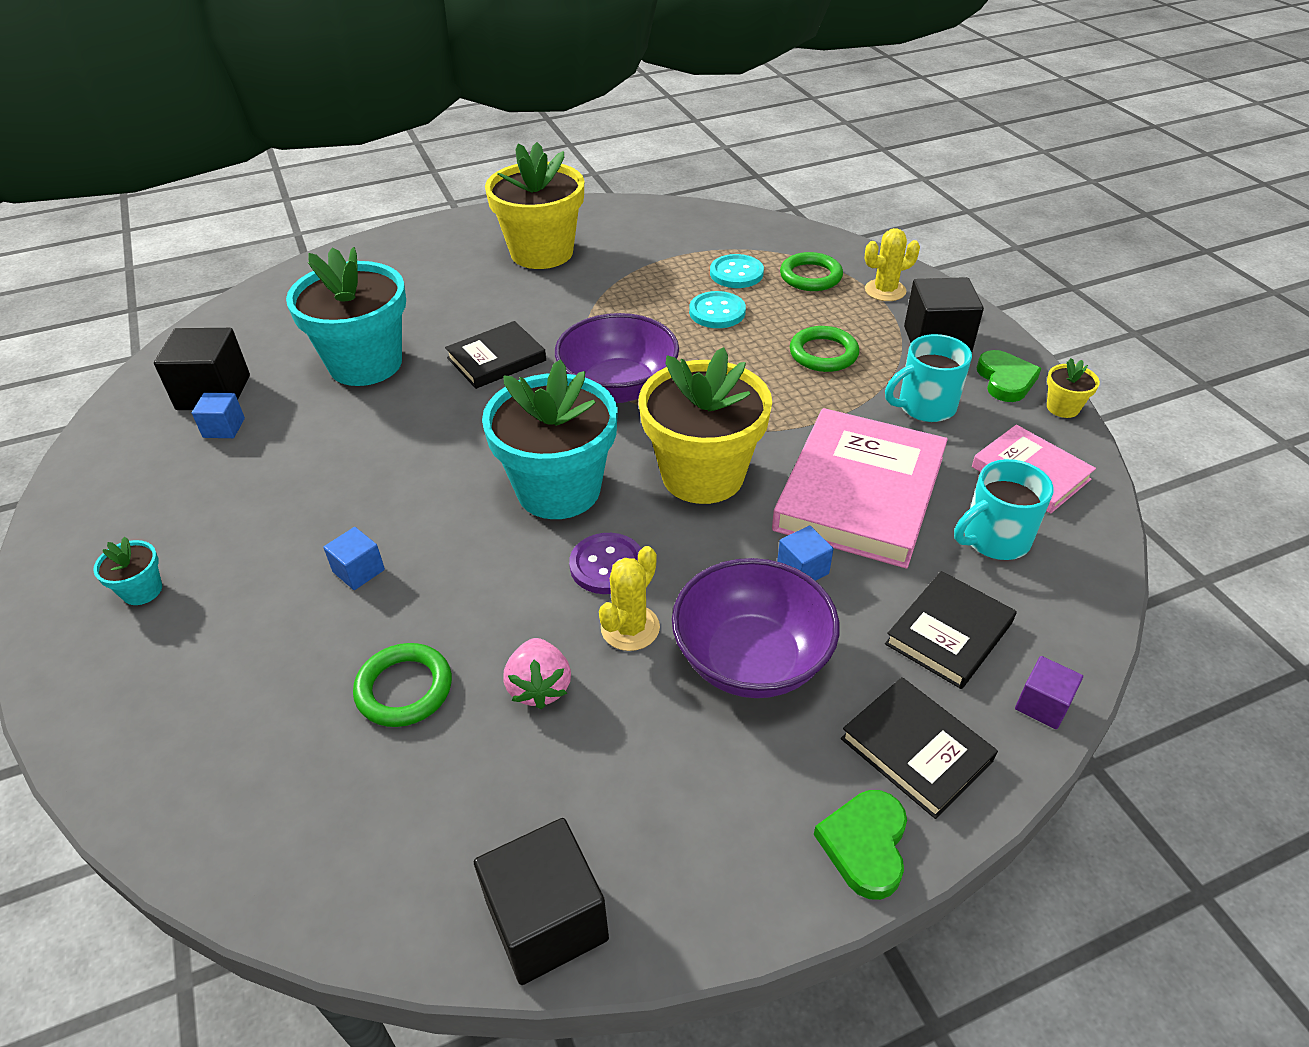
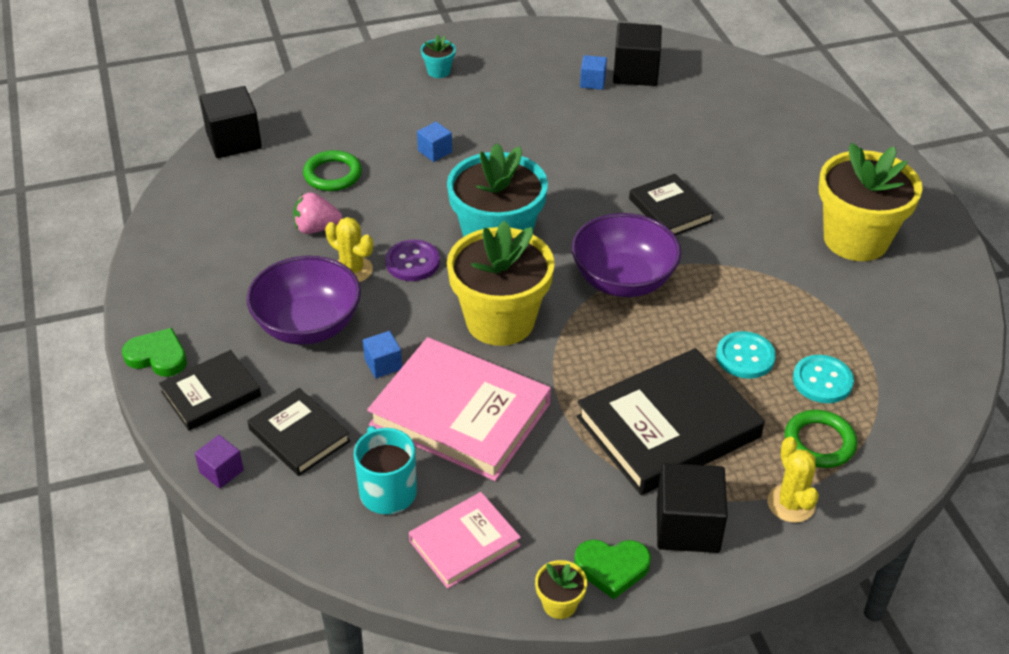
camera: 95 degrees right, 0 degrees up
(365, 364) = (668, 140): turquoise flower pot -> none
(547, 920) = (168, 228): black cube -> black cube (234, 140)
(823, 353) = (668, 427): green ring -> black book
(925, 407) = (573, 488): turquoise mug -> none

